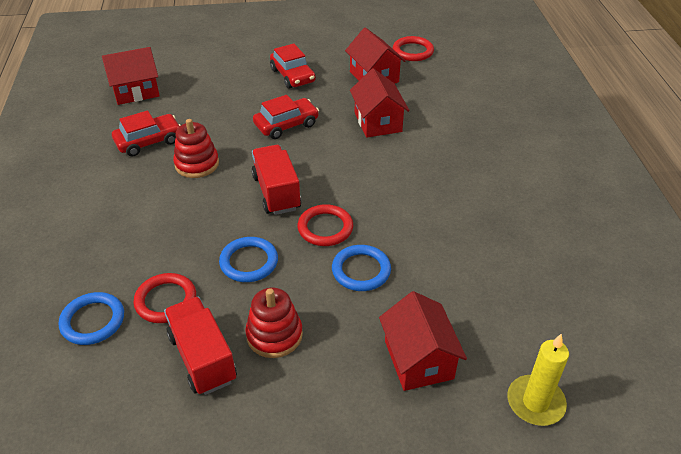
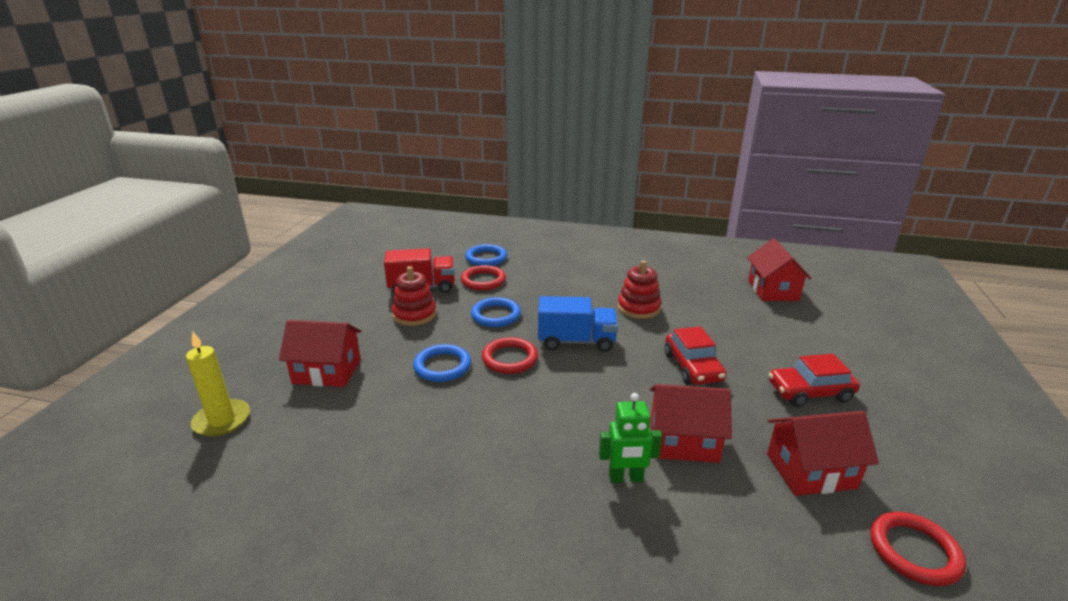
camera: 110 degrees right, 15 degrees down
(148, 141) = (682, 290): red car -> none
(276, 192) = (576, 341): red truck -> blue truck
(428, 140) = (625, 478): none -> green robot

